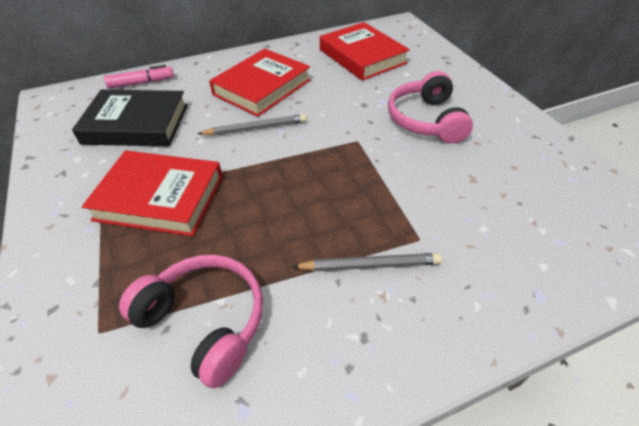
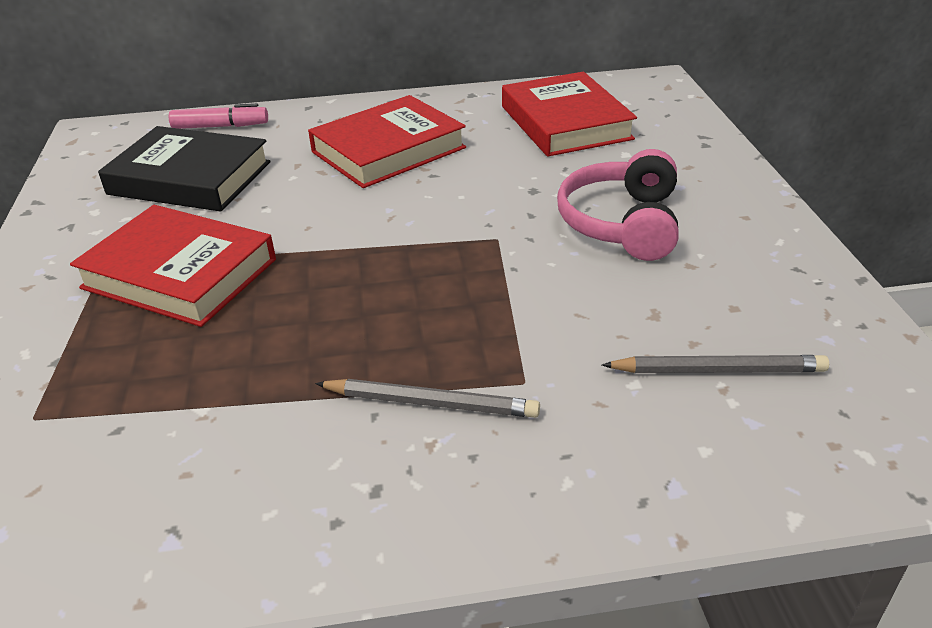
camera: 15 degrees right, 10 degrees down
(205, 321) = (171, 430): pink headphones -> none
(256, 128) = (353, 203): grey pencil -> grey pencil (718, 370)

